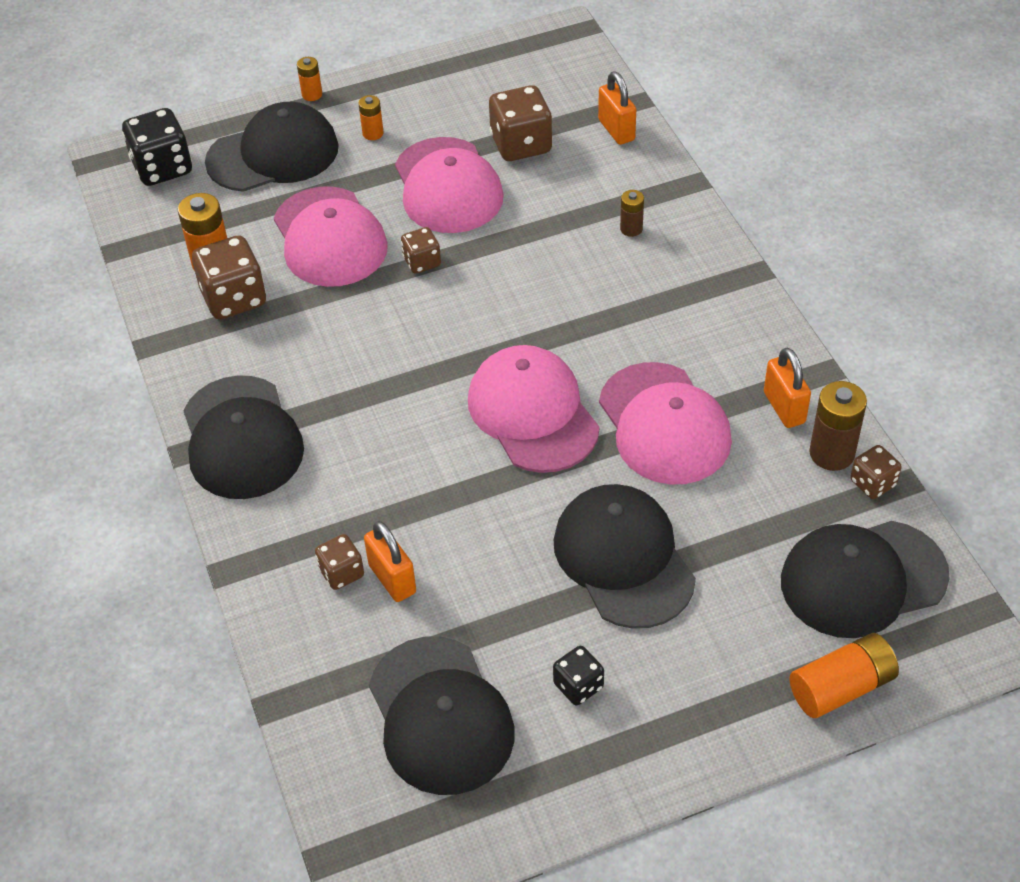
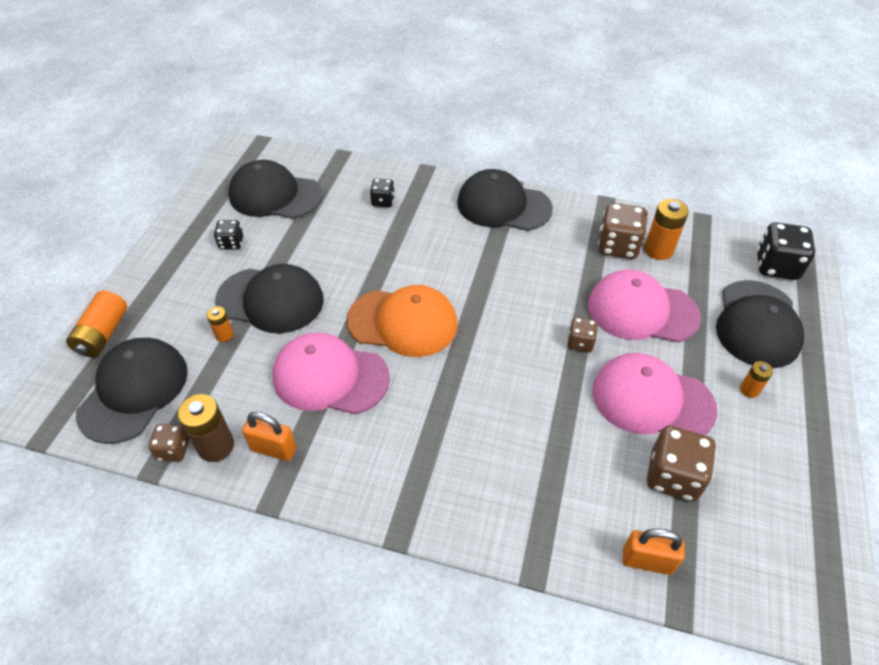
camera: 125 degrees right, 0 degrees up
(312, 94) = (825, 379): orange battery -> orange battery (224, 335)
(341, 573) = (383, 201): brown dice -> black dice
(392, 579) = (360, 215): orange padlock -> none
(533, 413) = (403, 322): pink cap -> orange cap
(631, 229) = (515, 483): brown battery -> none

